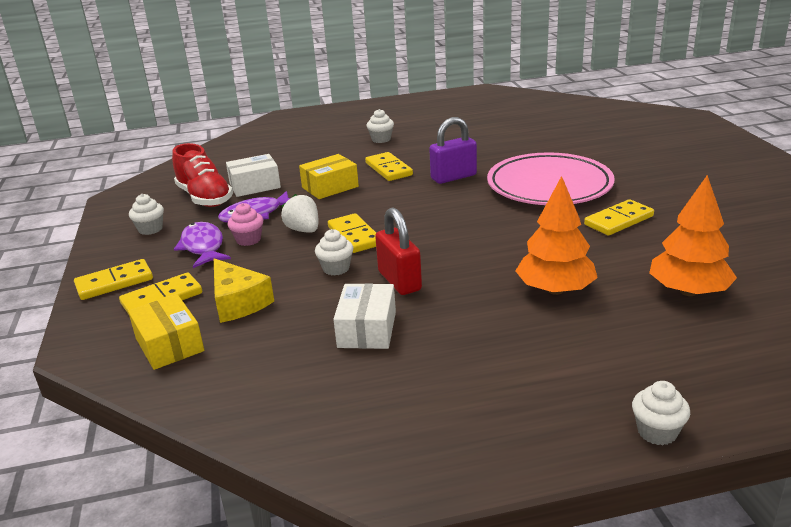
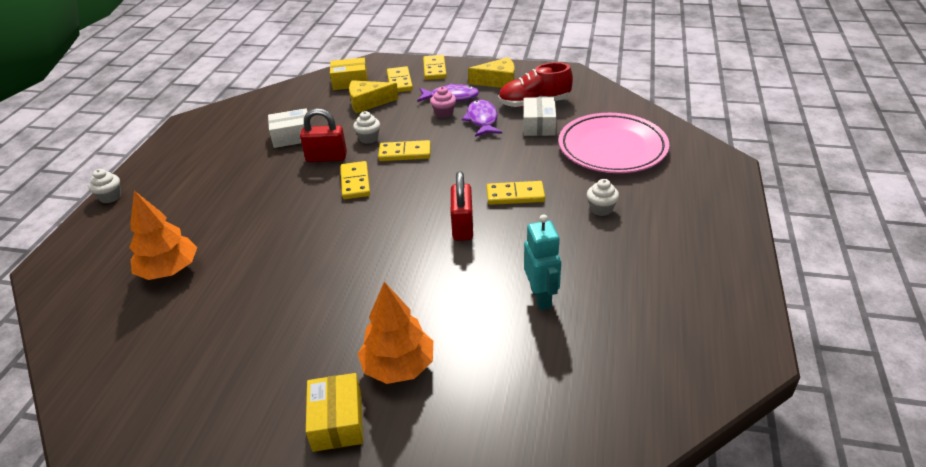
camera: 115 degrees right, 10 degrees up
(150, 229) = (498, 81): white cupcake -> yellow cheese
(303, 230) = (436, 135): white strawberry -> none
(330, 187) = (503, 158): yellow box -> yellow box (337, 421)
(367, 329) = (292, 136): white box -> white box turned 45 degrees counterclockwise
(453, 177) = (462, 227): purple padlock -> red padlock
(503, 137) = (541, 297): none -> turquoise robot
(549, 186) = (387, 277): pink plate -> pink plate (612, 148)
(555, 290) = (243, 213): orange tree -> orange tree (398, 366)
(619, 220) = (285, 288): yellow domino -> yellow domino (355, 182)

